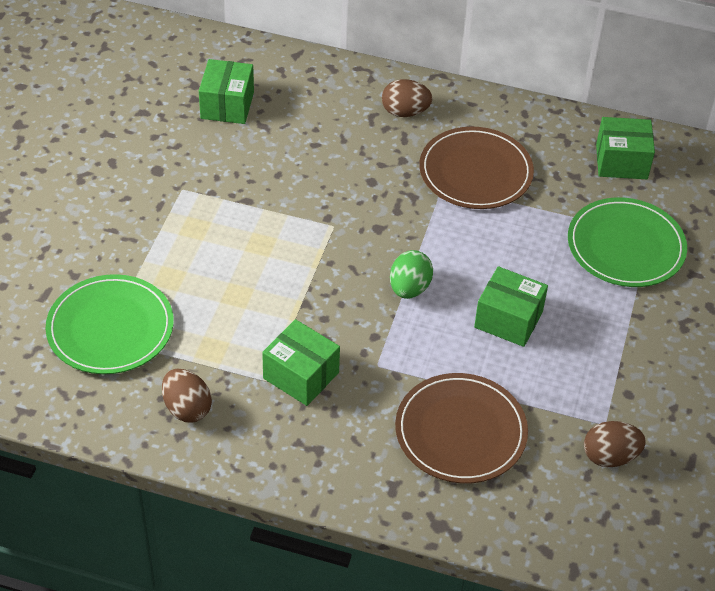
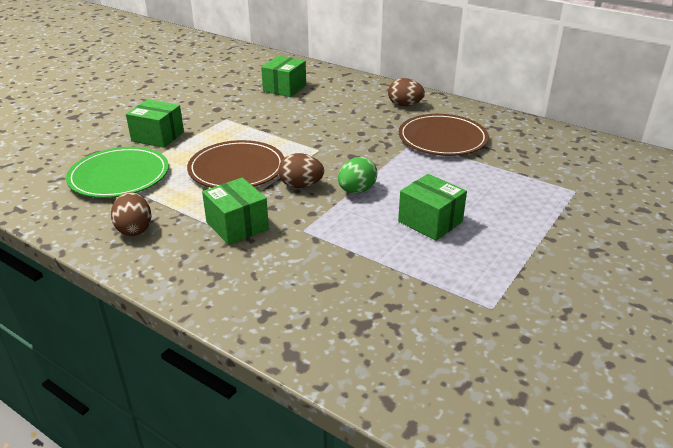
camera: 20 degrees right, 15 degrees down
(460, 431) = (350, 287): brown plate -> brown plate (237, 169)
(610, 456) = (488, 335): brown egg -> brown egg (301, 185)
(621, 161) = (563, 149): green box -> green box (158, 136)
(625, 246) = (552, 194): green plate -> none

